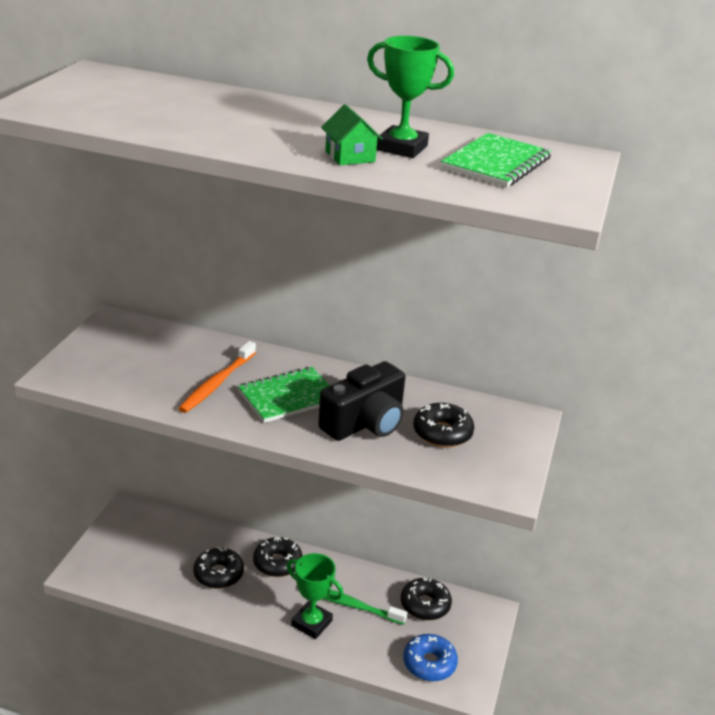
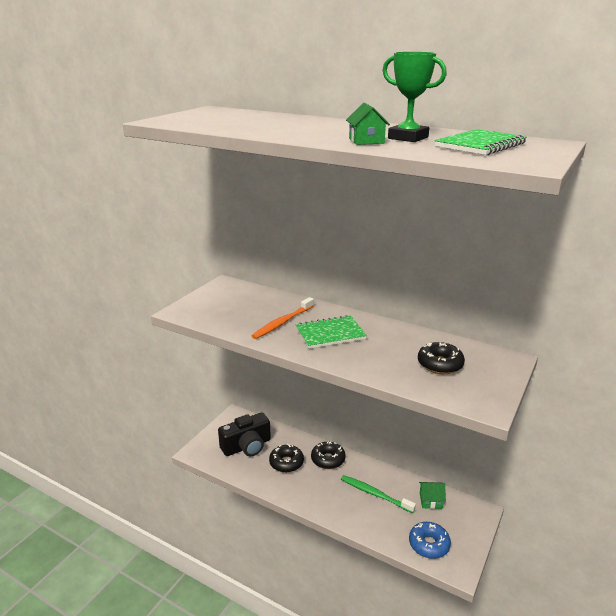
camera: 15 degrees right, 5 degrees down
(311, 623) = (345, 504): green trophy -> none
(365, 423) = (382, 354): black camera -> black camera (247, 446)
(425, 605) = (430, 501): black donut -> green house

